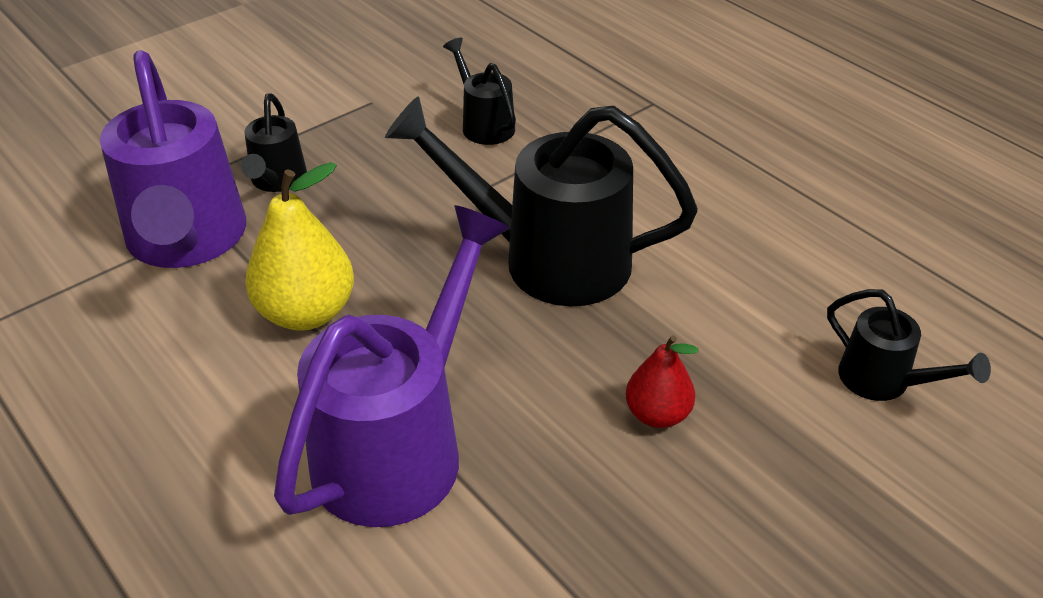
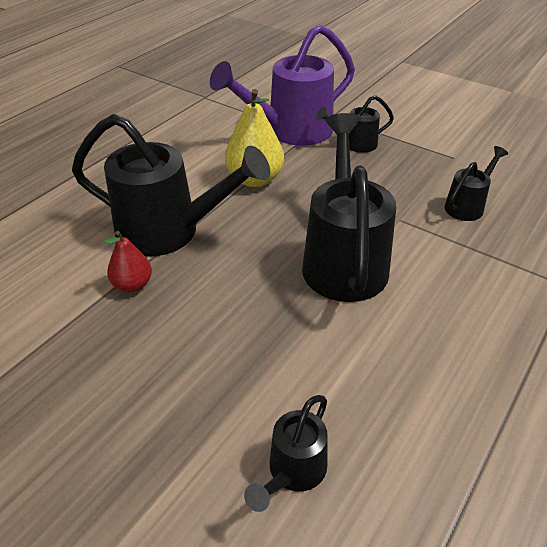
camera: 75 degrees right, 0 degrees up
(400, 445) = (169, 232): purple watering can -> black watering can
(657, 414) = (219, 334): red pear -> red pear (132, 285)

